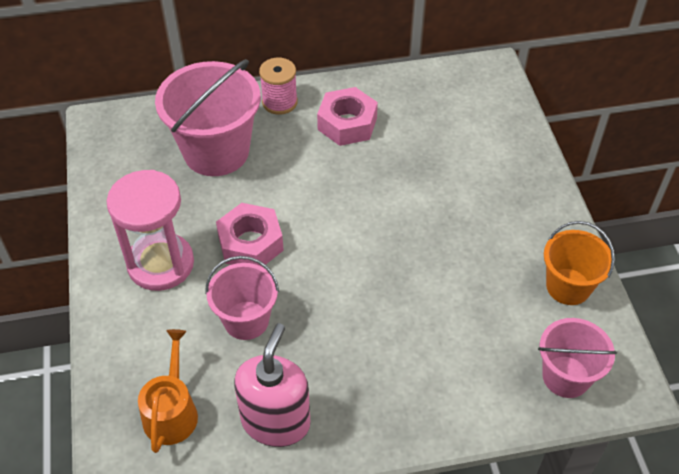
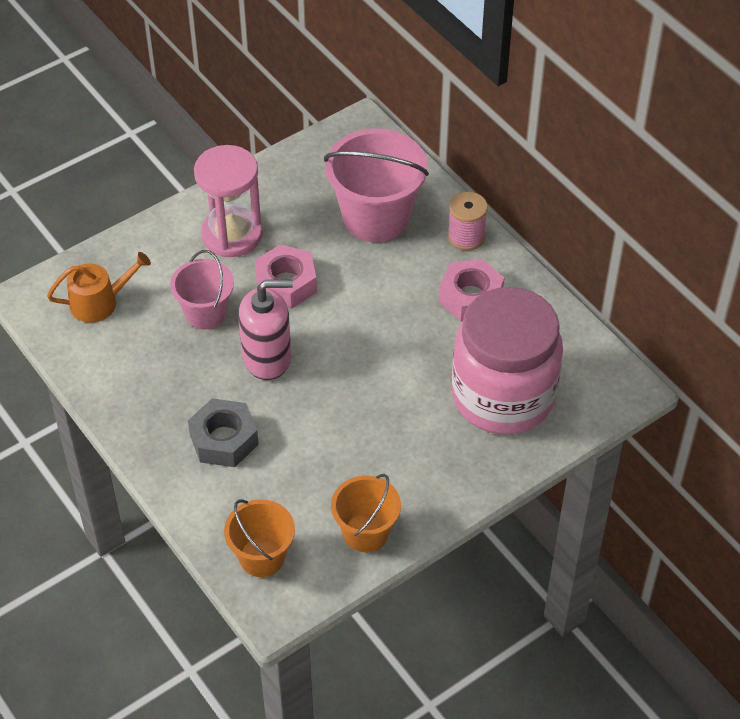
camera: 65 degrees right, 0 degrees up
(276, 421) = (121, 369): pink soap dispenser -> pink soap dispenser (267, 357)
(413, 359) = (224, 439): none -> grey nut
(463, 142) = (503, 396): none -> pink jar
(566, 376) = (262, 557): pink bucket -> orange bucket

